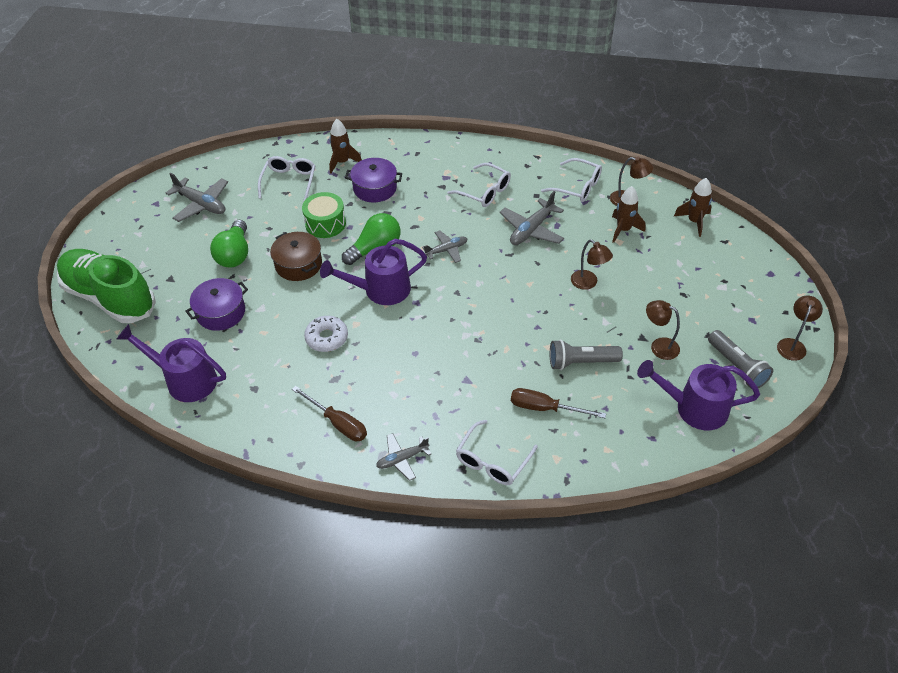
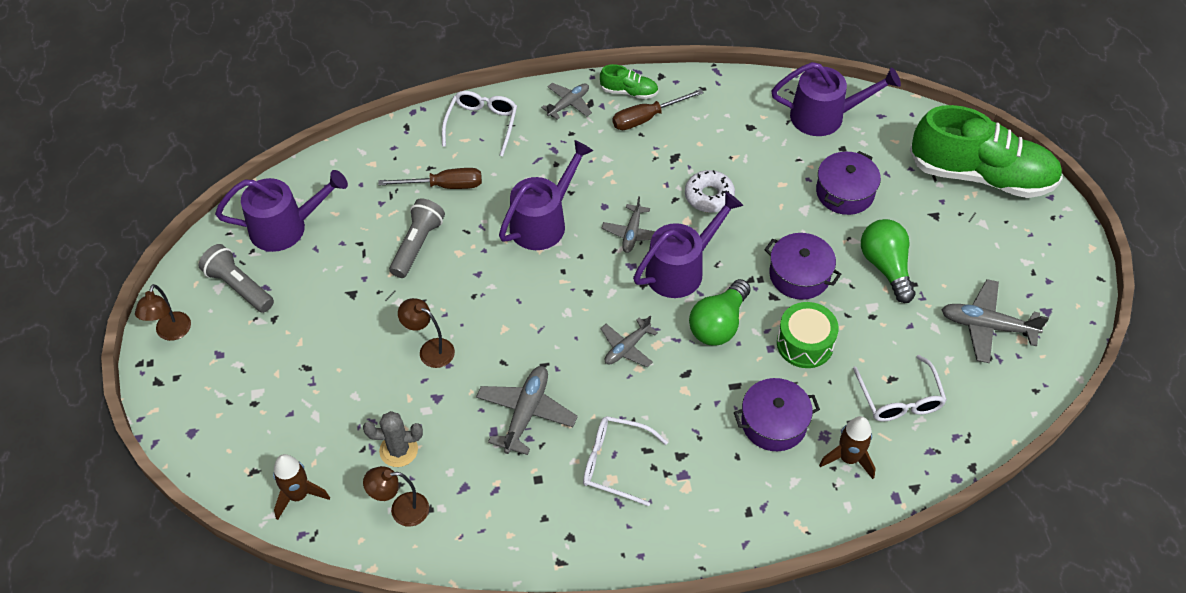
camera: 160 degrees right, 5 degrees up
(298, 264) = (799, 275): brown pot -> purple pot
(338, 423) = (647, 118): brown screwdriver -> brown screwdriver turned 45 degrees counterclockwise
(339, 455) = (629, 92): none -> green shoe
(403, 325) = (632, 233): none -> grey plane
(470, 353) = (543, 221): none -> purple watering can
(577, 187) = (481, 514): white glasses -> none
(581, 362) = (417, 245): grey flashlight -> grey flashlight turned 45 degrees counterclockwise
(623, 230) = (398, 450): brown rocket -> grey cactus
(659, 346) = (331, 288): brown lamp -> none

